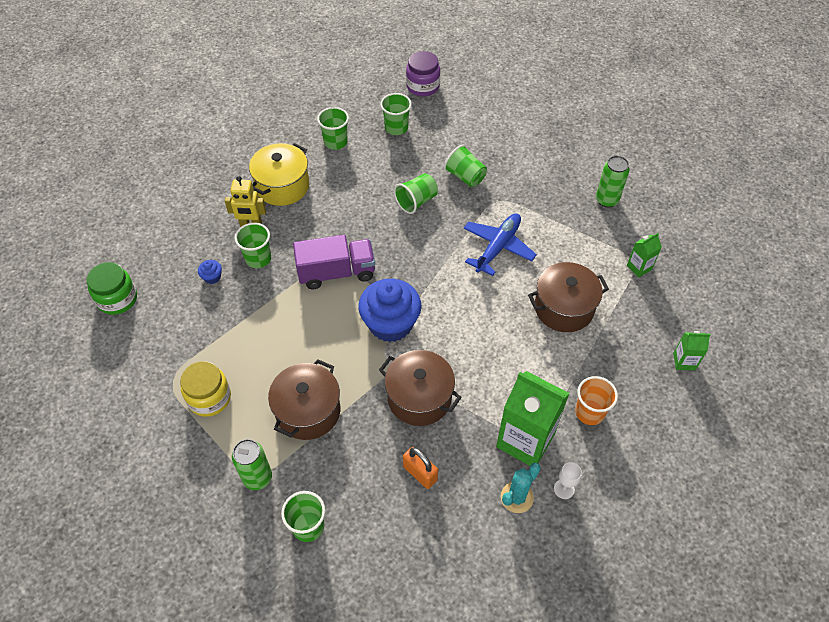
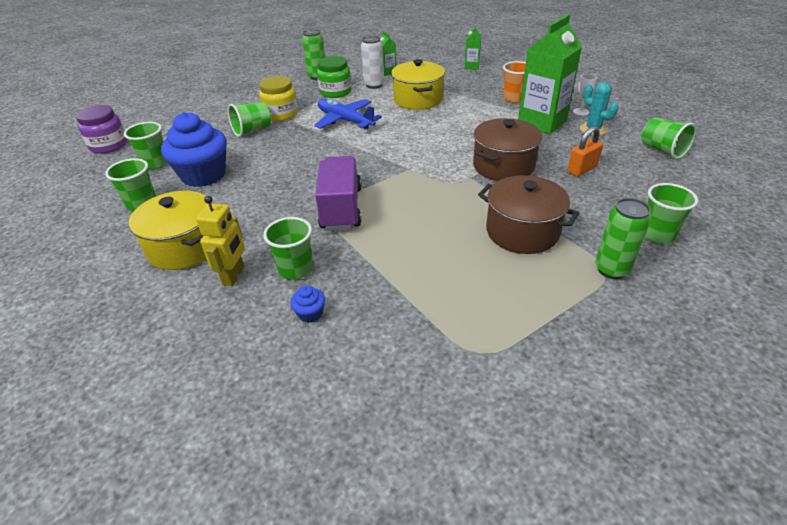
camera: 80 degrees left, 15 degrees down
(117, 299) = (314, 436): green jar -> green jar (335, 92)
(209, 398) = (508, 313): yellow jar -> yellow jar (281, 114)
(390, 324) = (418, 177): blue cupcake -> blue cupcake (204, 175)
(416, 201) = (268, 156): green cup -> green cup (662, 150)
(564, 308) = (418, 100): brown pot -> yellow pot
(596, 259) = (374, 85): none -> white can

